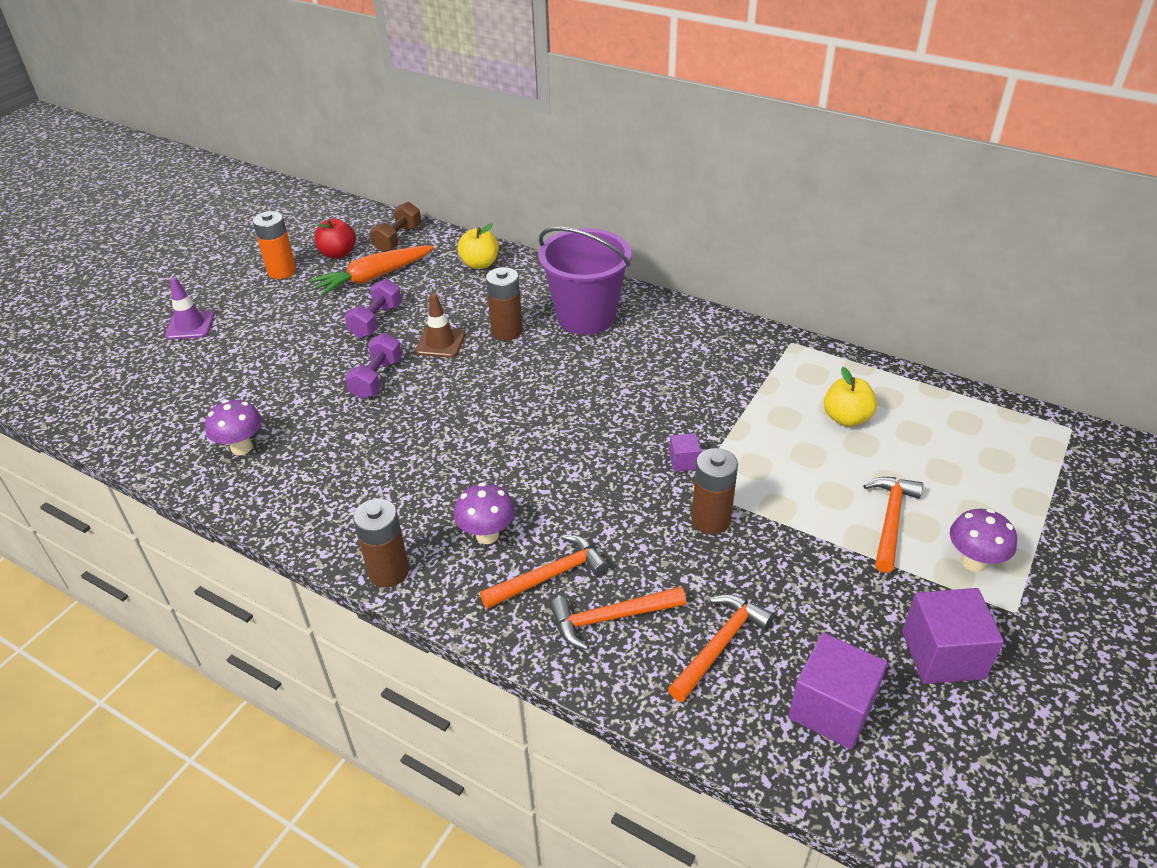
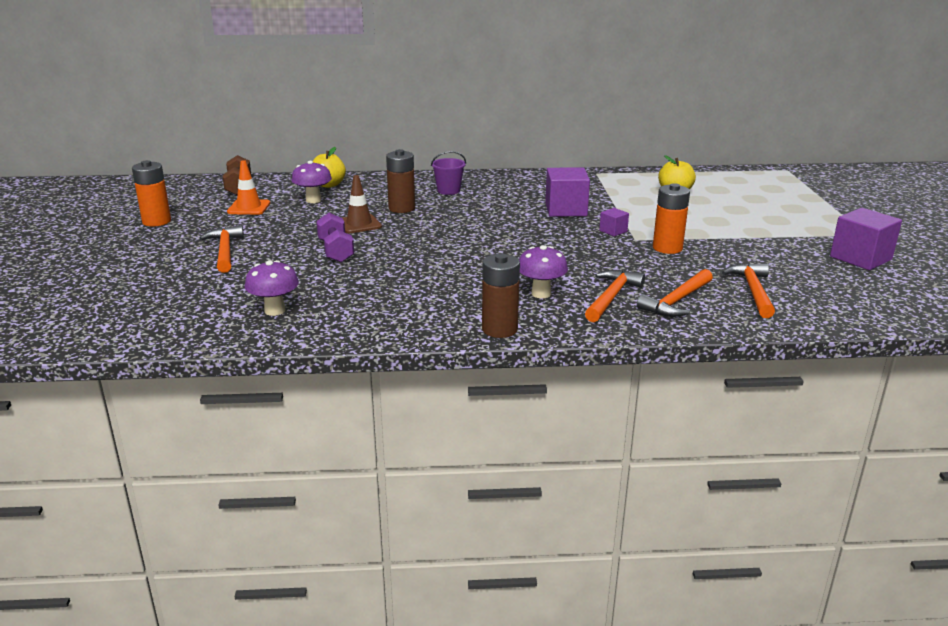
camera: 35 degrees left, 15 degrees down
(190, 325) = (111, 266): purple traffic cone -> none
(338, 254) = (196, 203): red apple -> none
(373, 277) = (249, 207): orange carrot -> orange traffic cone
(376, 321) = (287, 226): purple dumbbell -> none
(586, 317) = (448, 191): purple bucket -> purple bucket, size x0.47
(711, 520) = (667, 248): brown battery -> orange battery
(831, 708) = (844, 293): purple cube -> purple cube (566, 209)
(890, 520) = (759, 221): orange hammer -> orange hammer (225, 251)
(973, 562) = (820, 224): purple mushroom -> purple mushroom (313, 200)

